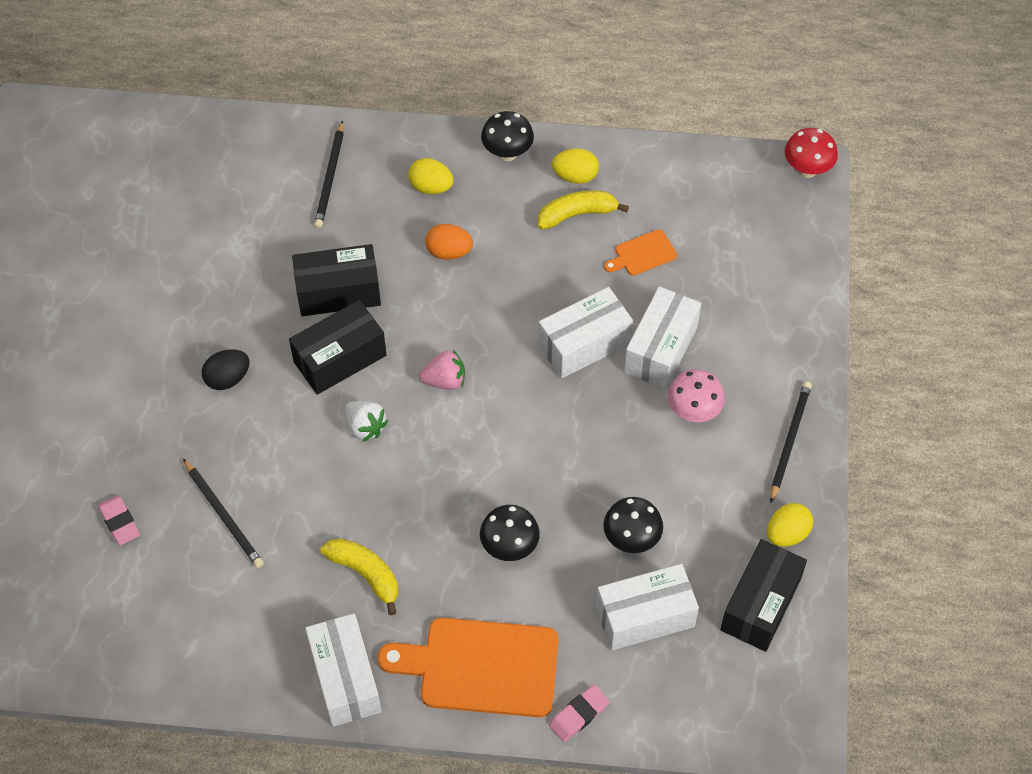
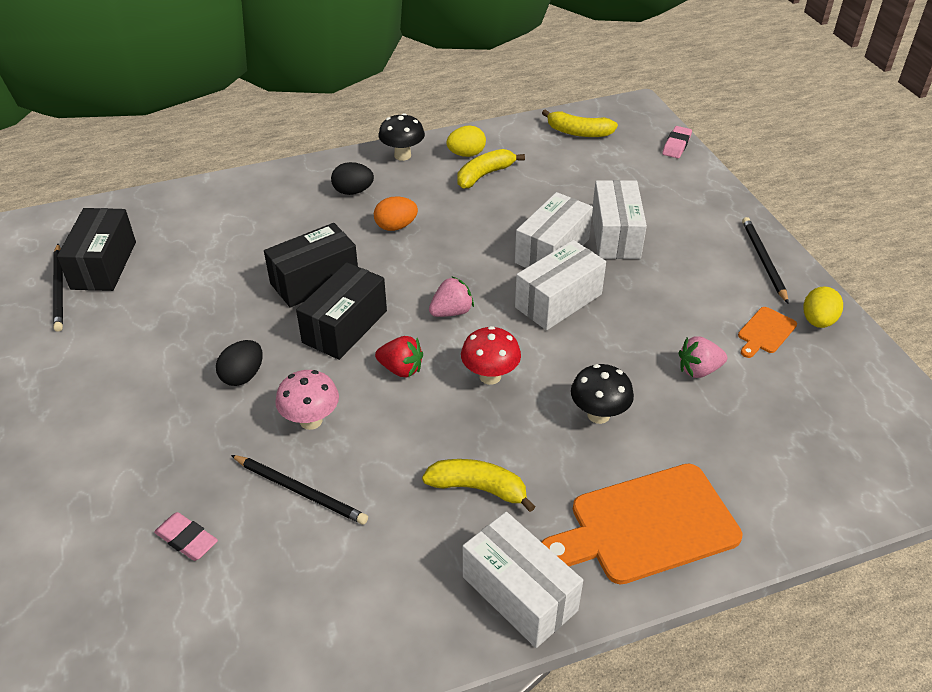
camera: 25 degrees left, 15 degrees down
(330, 177) = (261, 209): black pencil -> black pencil (59, 289)
(365, 427) = (401, 369): white strawberry -> red strawberry
(431, 187) = (353, 191): yellow egg -> black egg
(579, 715) = (768, 530): pink eraser -> pink eraser (676, 145)
(631, 539) = (698, 370): black mushroom -> pink strawberry
(642, 254) = (554, 183): orange cutting board -> orange cutting board (765, 332)
(645, 616) = (758, 424): white box -> white box (558, 301)
(693, 412) = (674, 266): pink mushroom -> pink mushroom (311, 420)
(717, 188) = (578, 132): none -> yellow banana
(760, 605) = (843, 378): black box -> black box (104, 265)
(807, 170) = (634, 106): red mushroom -> red mushroom (490, 376)

